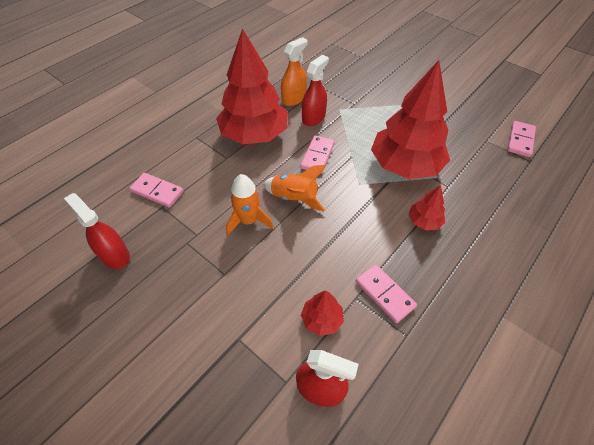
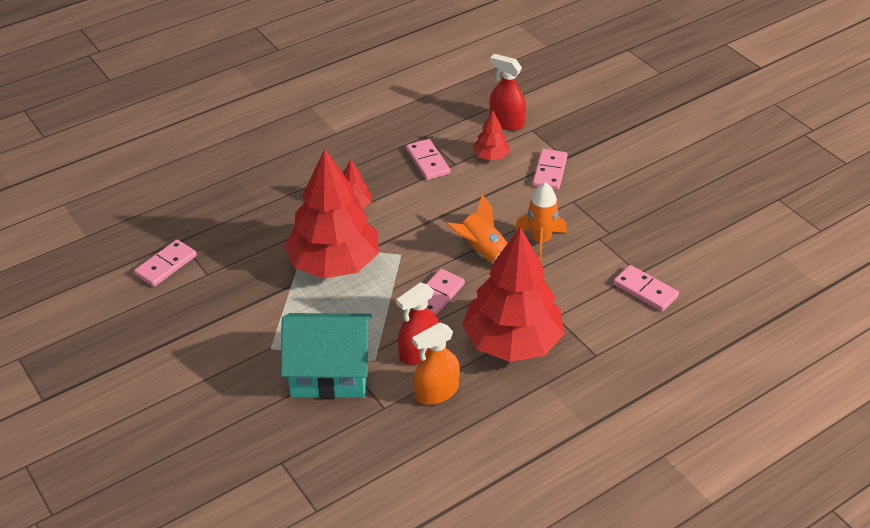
camera: 165 degrees left, 10 degrees down
(115, 255) = (684, 235): red spray bottle -> none
(252, 311) = (549, 171): none -> pink domino
(362, 97) = (330, 372): none -> turquoise house

